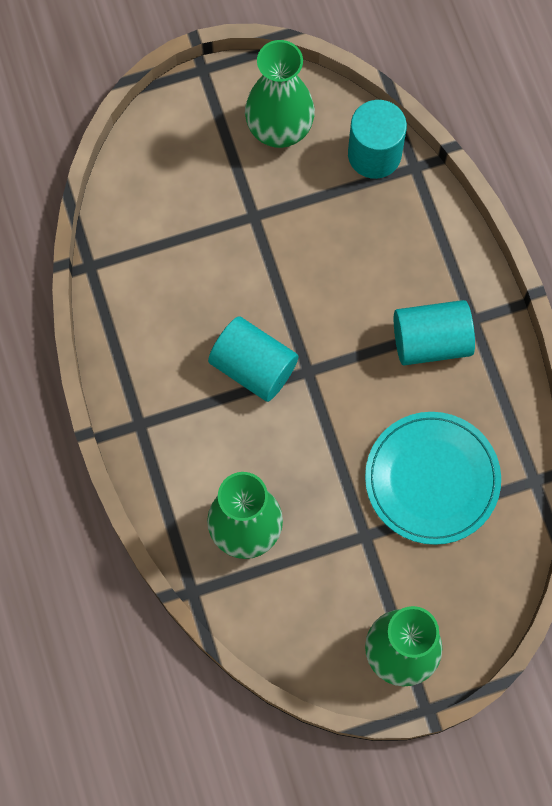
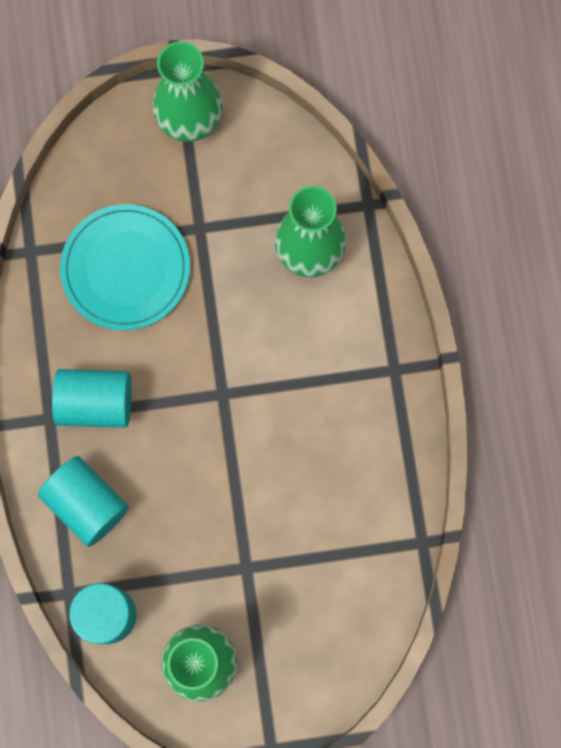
camera: 170 degrees left, 5 degrees up
(253, 367) = (274, 407): turquoise cylinder -> turquoise cylinder (87, 504)

